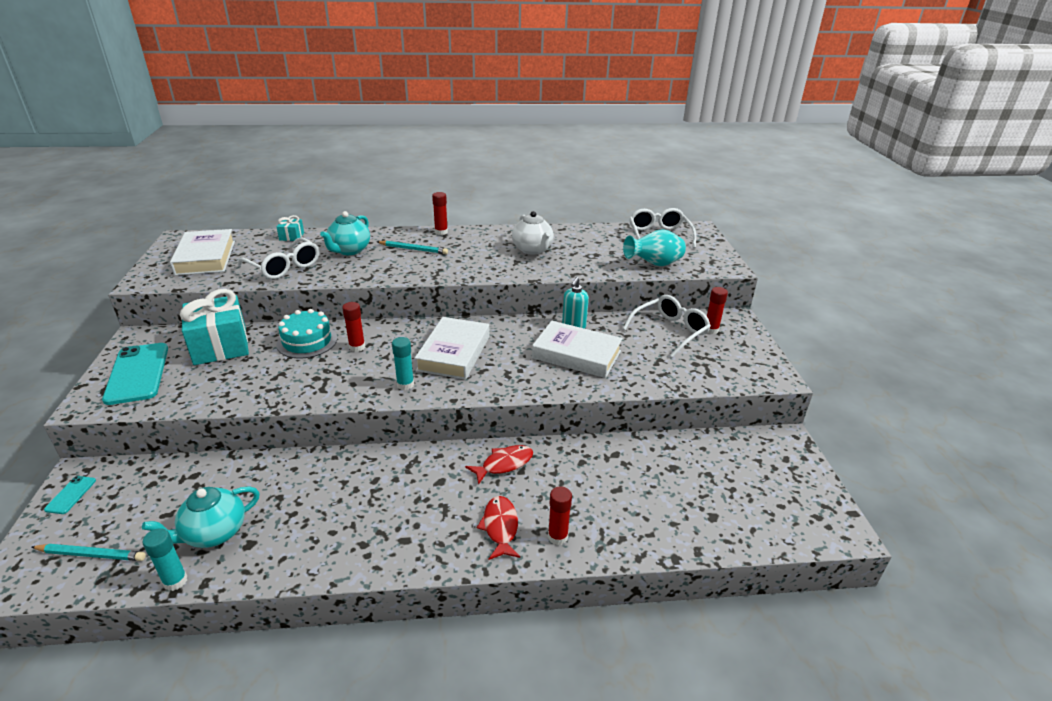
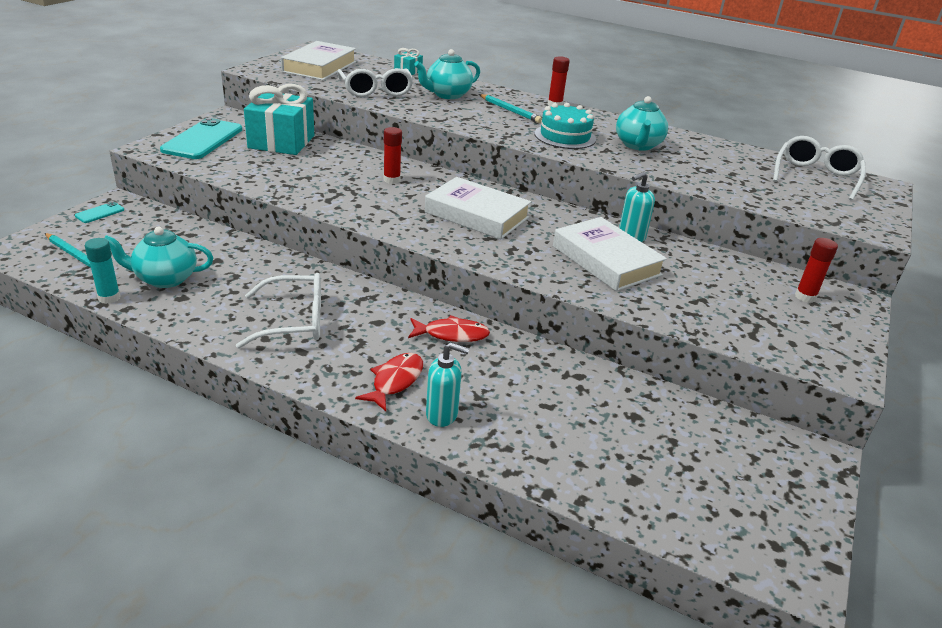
camera: 30 degrees right, 0 degrees up
(307, 341) = (353, 161): turquoise cake -> turquoise cake (565, 136)
(405, 385) = (403, 222): turquoise glue stick -> none
(454, 353) = (476, 215): white book -> white book turned 75 degrees clockwise
(532, 250) = (638, 145): white teapot -> turquoise teapot
(557, 537) = (442, 415): red glue stick -> turquoise soap dispenser
(654, 264) = (774, 199): turquoise vase -> none
(670, 331) = (747, 279): white glasses -> white glasses (294, 321)

